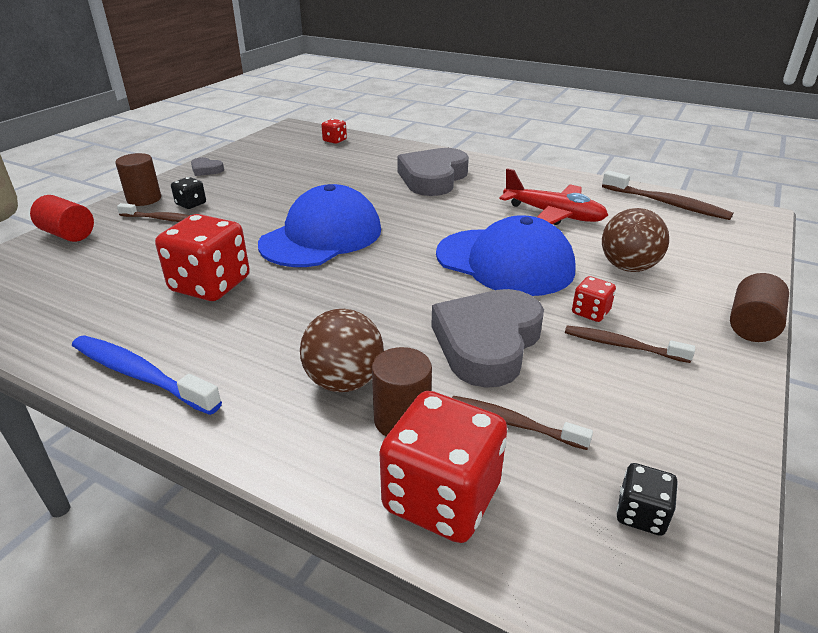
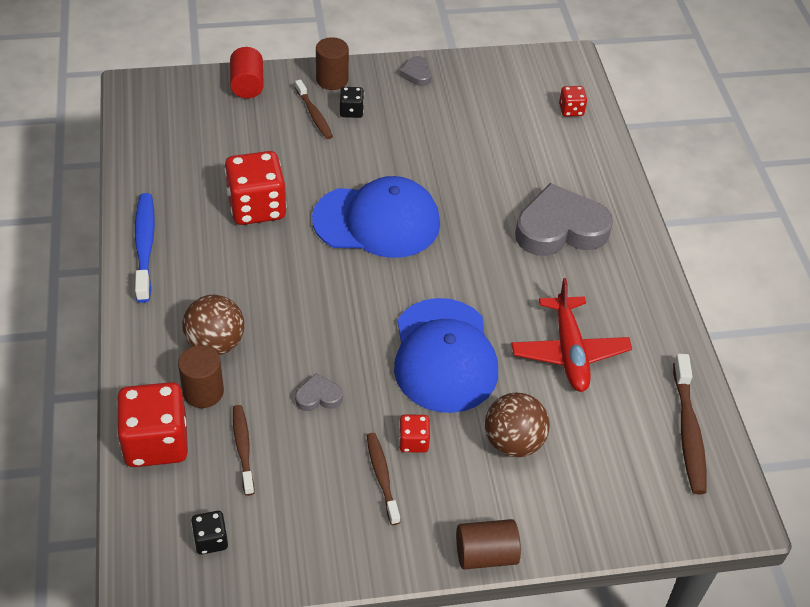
camera: 50 degrees right, 15 degrees up
(487, 343) = (318, 396): grey heart -> grey heart, size x0.43

